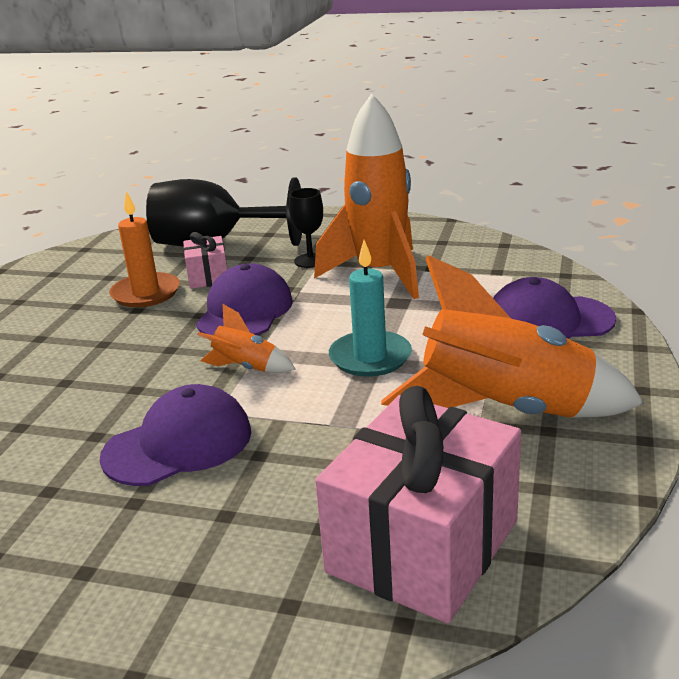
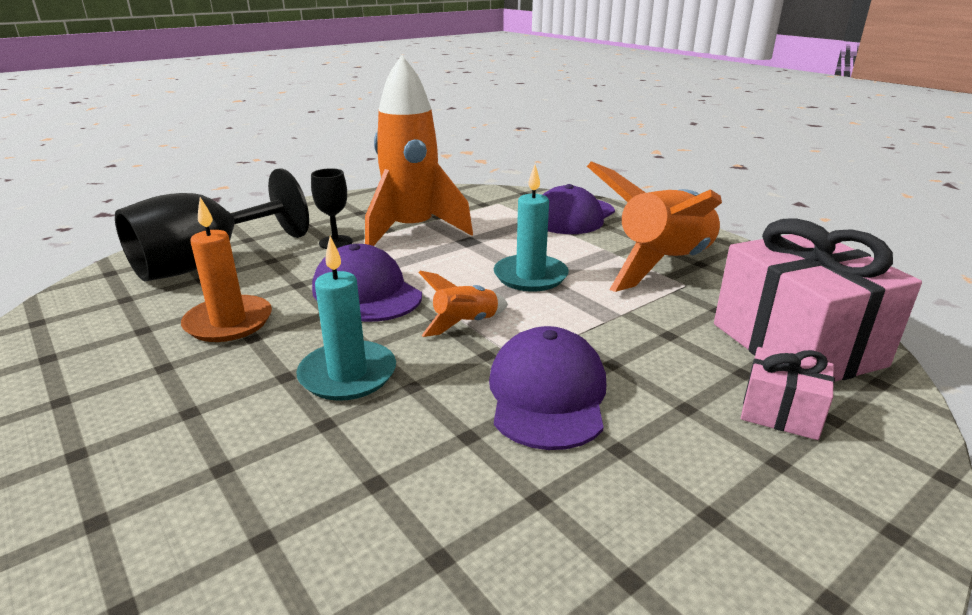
camera: 55 degrees left, 0 degrees up
(125, 361) = (348, 374): none -> turquoise candle
(208, 277) = (266, 286): pink gift -> pink gift (780, 412)

